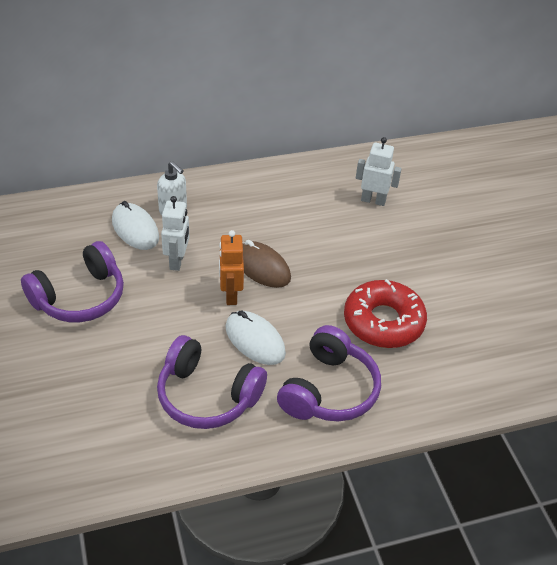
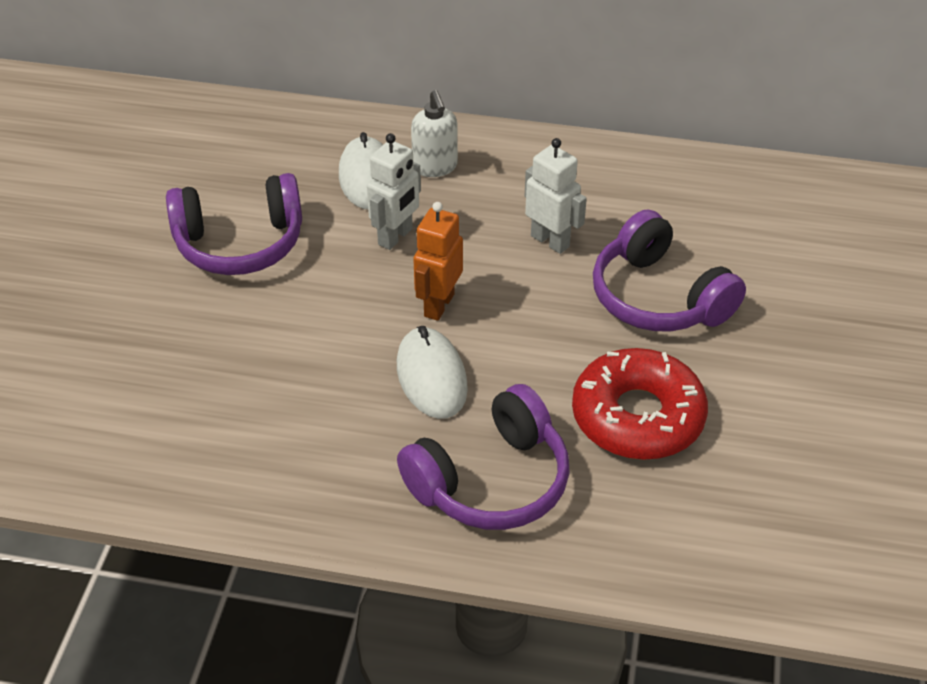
camera: 30 degrees right, 0 degrees up
(207, 395) = (319, 426): purple headphones -> purple headphones (658, 297)
(261, 267) = (507, 282): brown mouse -> none
(373, 200) = (742, 239): white robot -> white robot (550, 241)

